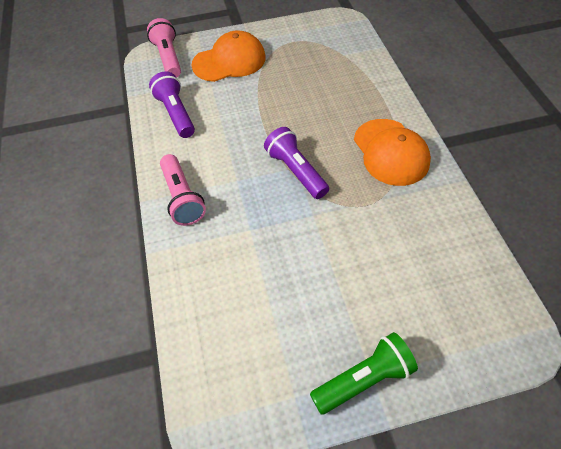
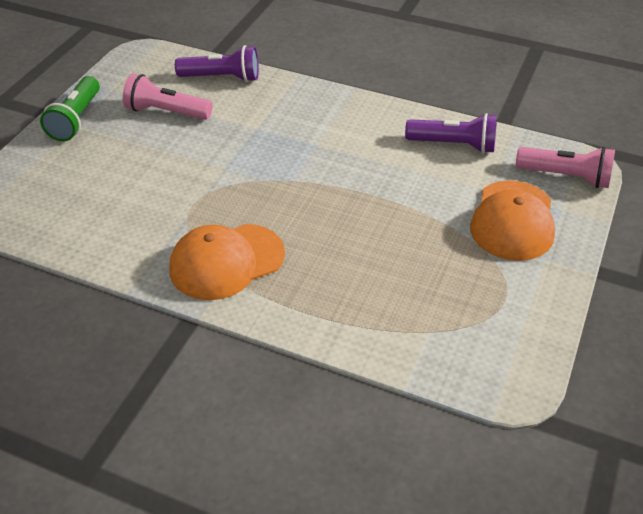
camera: 125 degrees right, 10 degrees down
(182, 198) = (334, 108): pink flashlight -> pink flashlight (166, 112)
(296, 171) = (284, 183): purple flashlight -> purple flashlight (222, 78)
(390, 152) = (226, 261): orange cap -> orange cap turned 45 degrees counterclockwise

